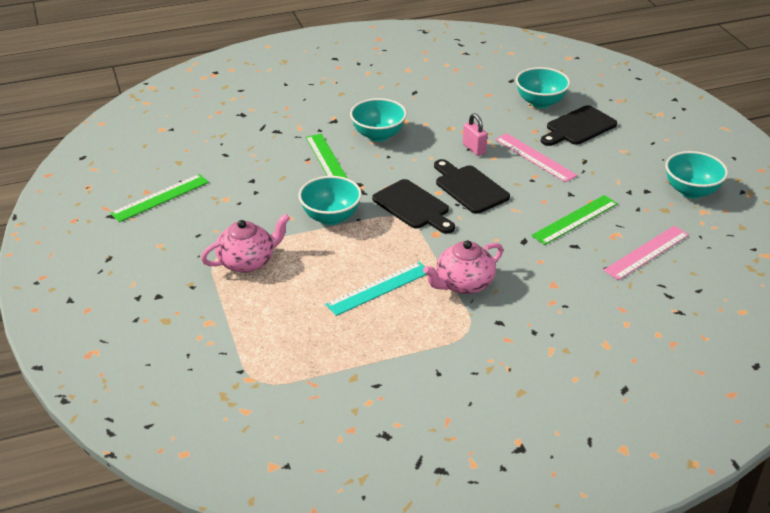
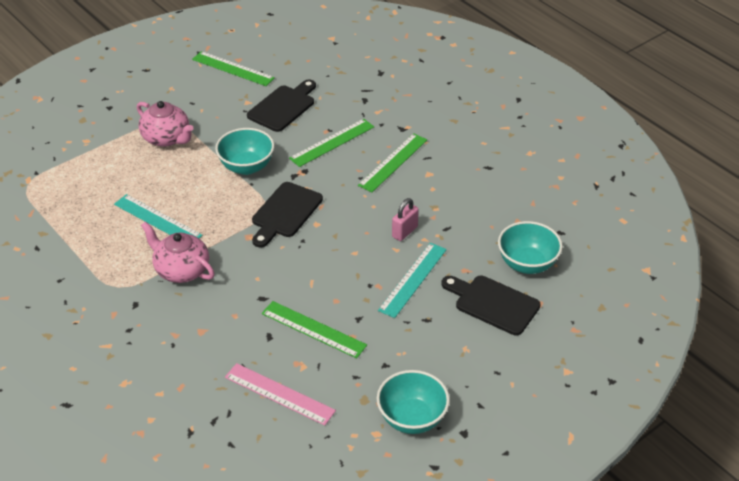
camera: 70 degrees right, 5 degrees up
(378, 135) = (393, 162): turquoise bowl -> green ruler
(469, 188) = (333, 243): black cutting board -> black cutting board (283, 107)
(535, 157) = (413, 279): pink ruler -> turquoise ruler

